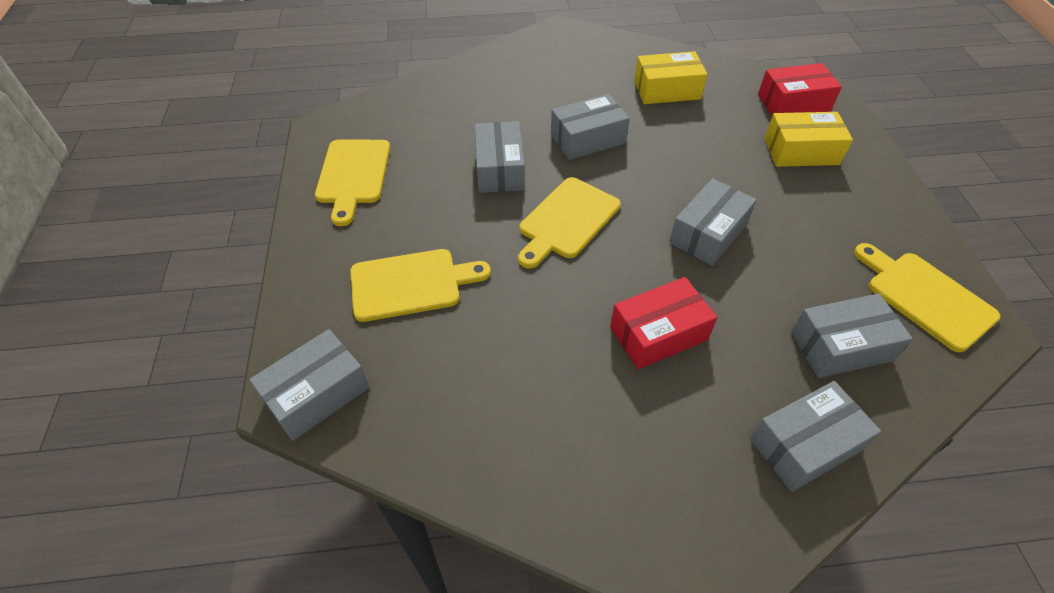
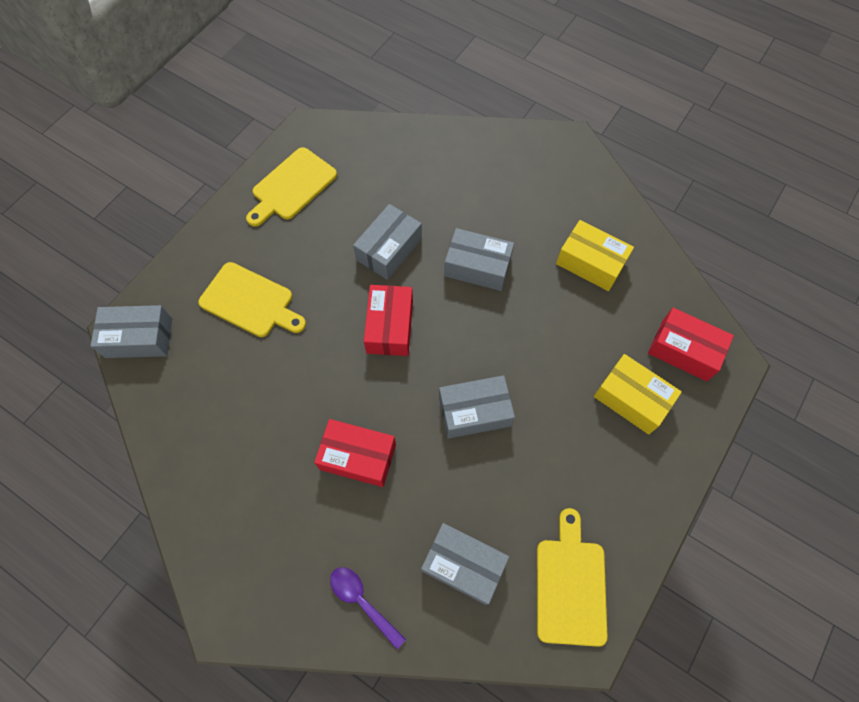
camera: 40 degrees right, 15 degrees up
(566, 220) = (390, 326): yellow cutting board -> red box
(805, 444) = (362, 601): grey box -> purple spoon

